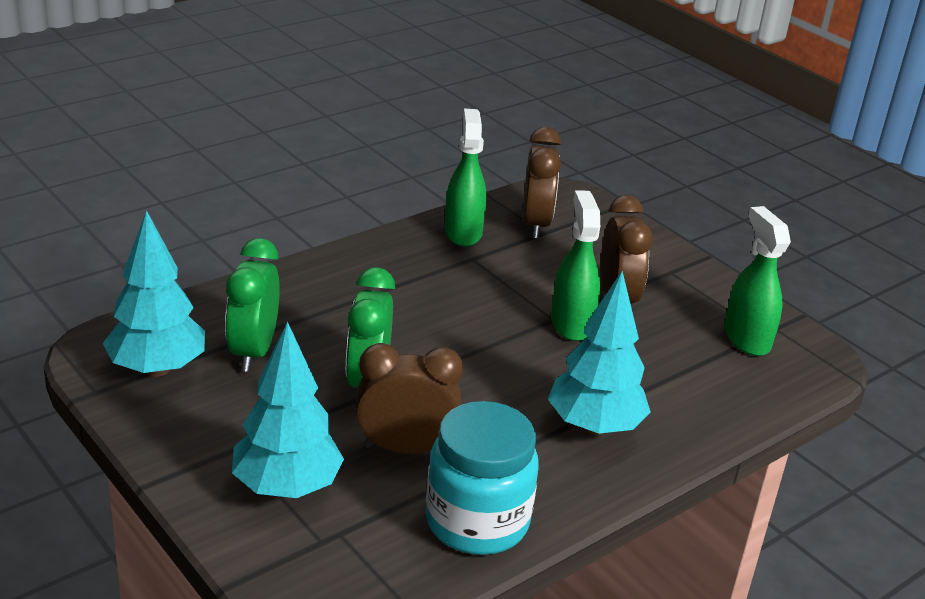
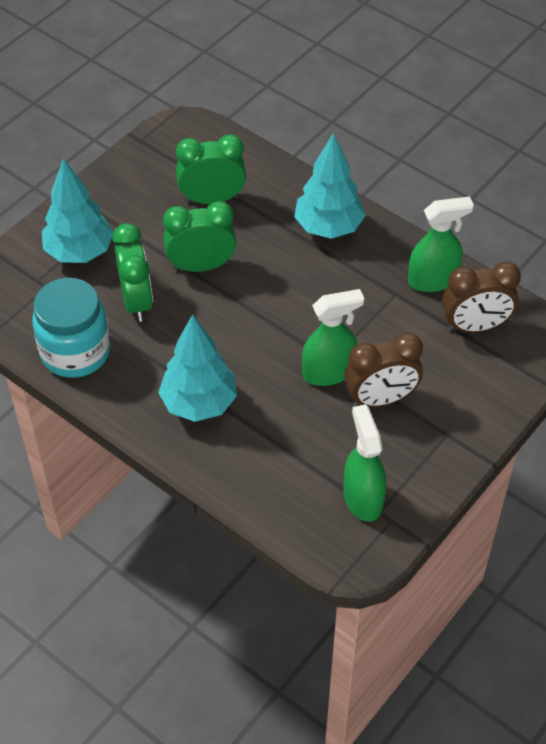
camera: 80 degrees right, 20 degrees up
(157, 369) = (174, 159): turquoise tree -> turquoise tree (328, 227)
(405, 449) = (136, 301): brown clock -> green clock
(746, 339) = (363, 498): green spray bottle -> green spray bottle turned 75 degrees counterclockwise

